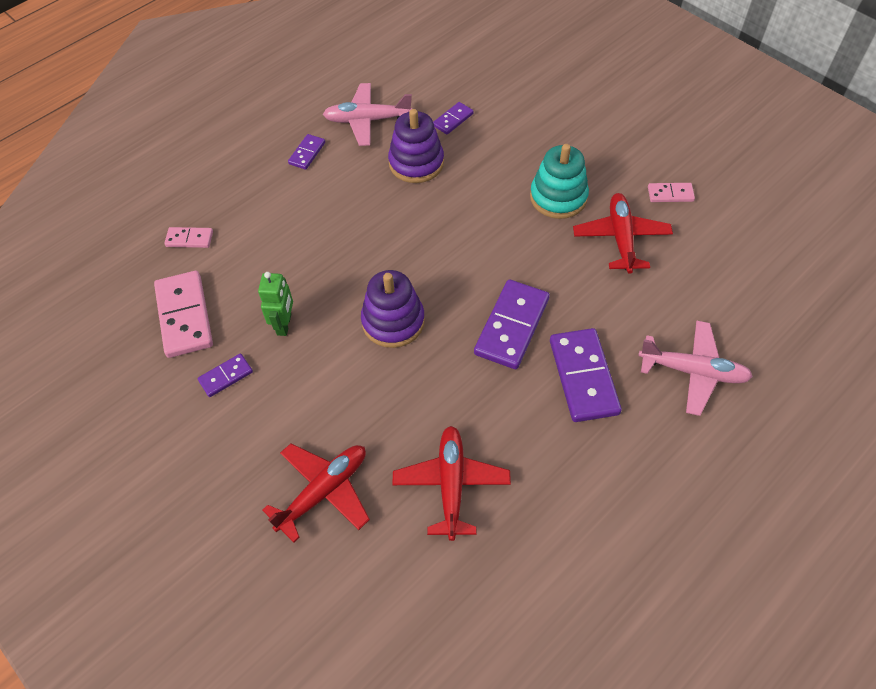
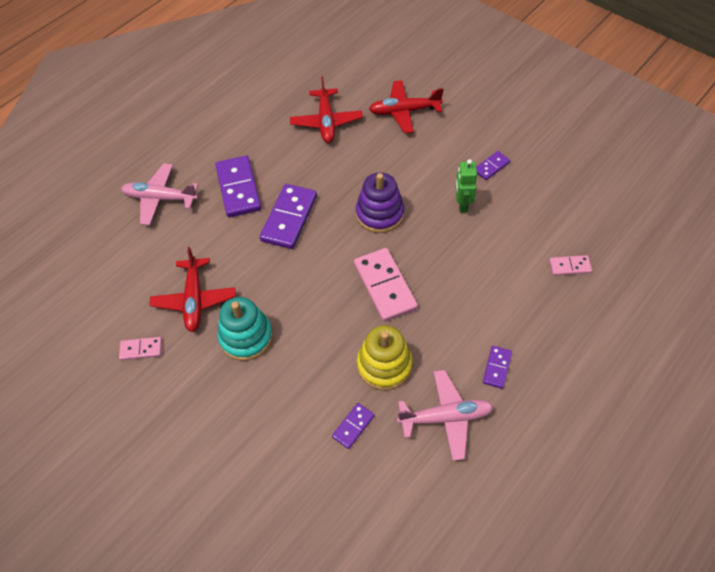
camera: 175 degrees right, 0 degrees up
(185, 316) = (541, 204): pink domino -> pink domino (384, 286)
(323, 491) = (404, 111): red plane -> red plane turned 45 degrees clockwise
(416, 163) = (384, 365): purple stacking toy -> yellow stacking toy

